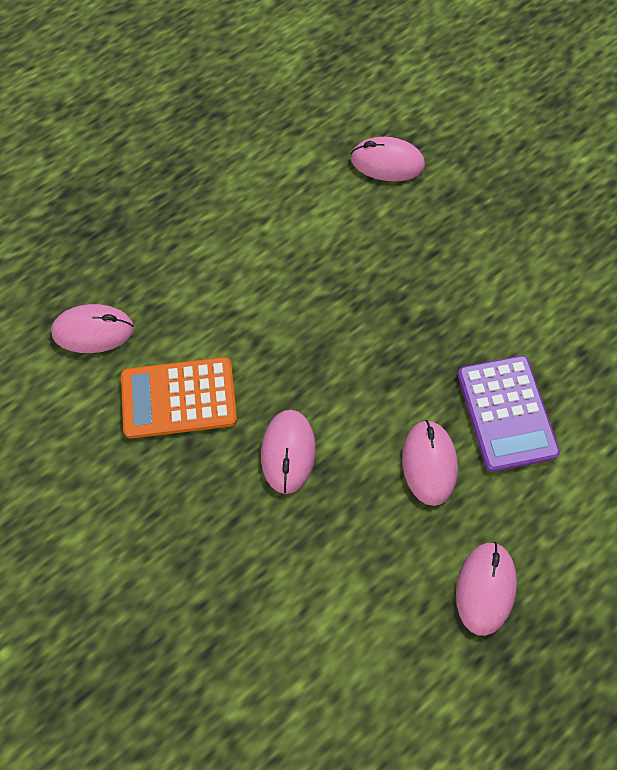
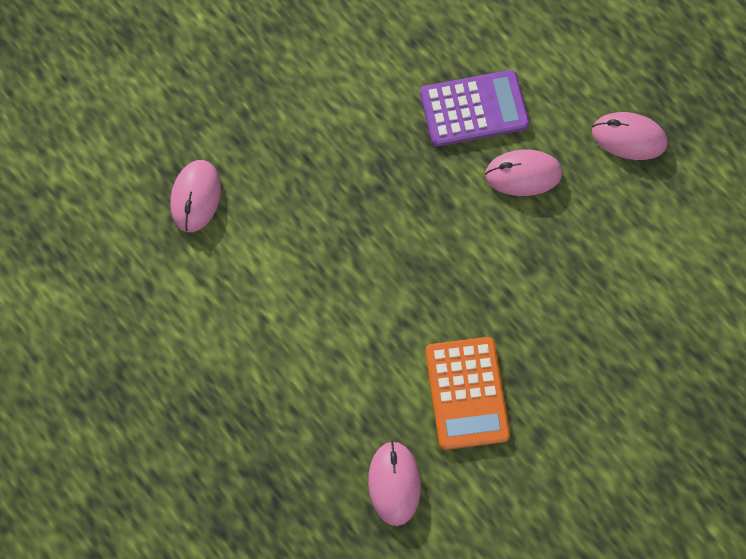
camera: 90 degrees left, 5 degrees up
(288, 452) = (517, 292): pink mouse -> none

